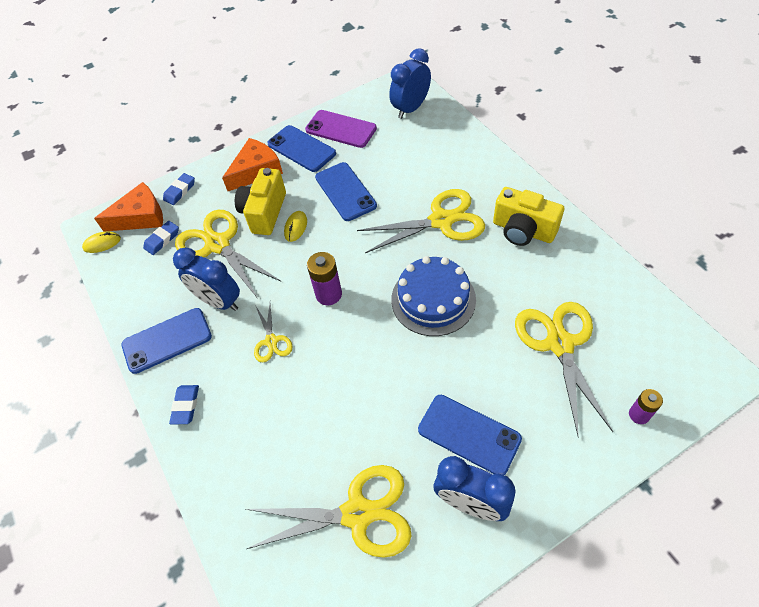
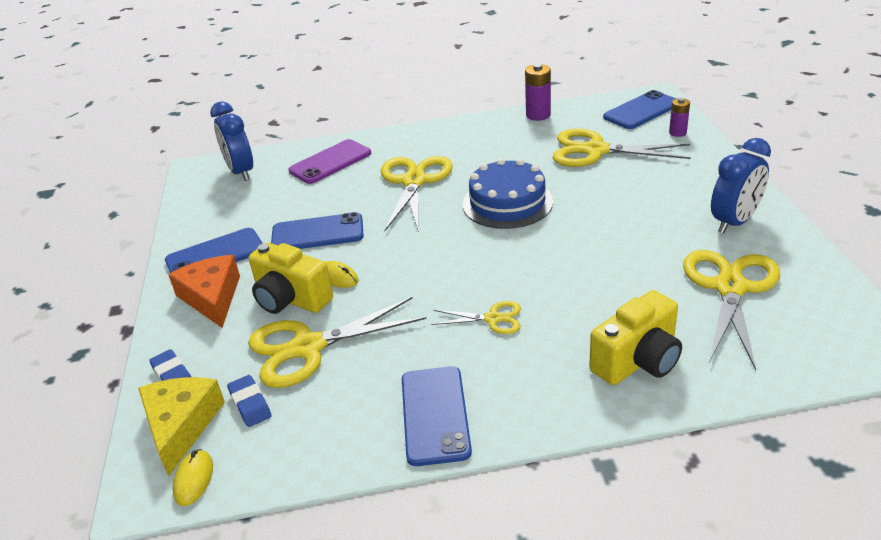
camera: 70 degrees left, 20 degrees down
(140, 217) = (181, 425): orange cheese -> yellow cheese
(186, 406) = (548, 405): blue eraser -> none
(219, 301) = (404, 357): blue clock -> none
(328, 294) = (455, 267): purple battery -> purple battery (538, 115)
(341, 129) = (217, 222): purple phone -> purple phone (330, 162)
(469, 434) = (666, 210): blue phone -> blue phone (641, 111)
(523, 230) = (462, 143): yellow camera -> yellow camera (638, 361)

